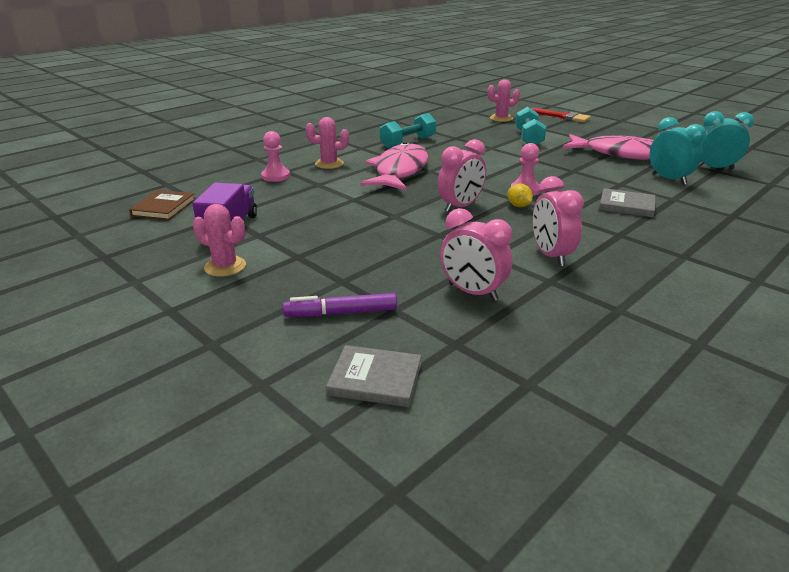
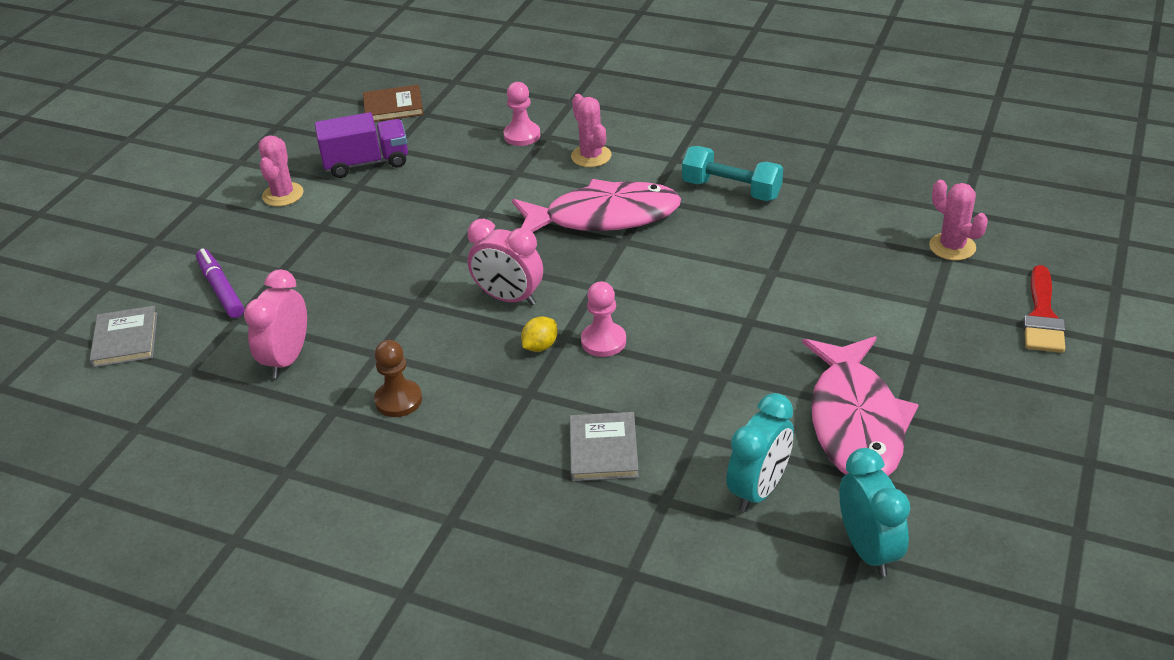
camera: 70 degrees right, 10 degrees up
(528, 138) = (859, 299): turquoise dumbbell -> none
(550, 255) = (398, 400): pink clock -> brown pawn

